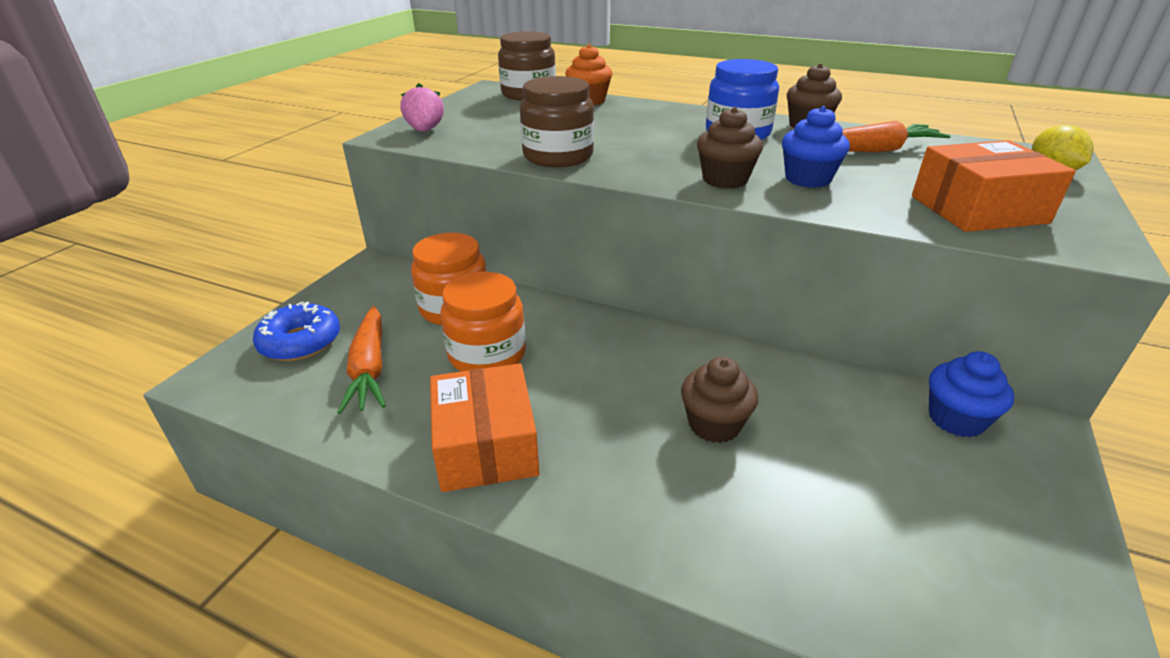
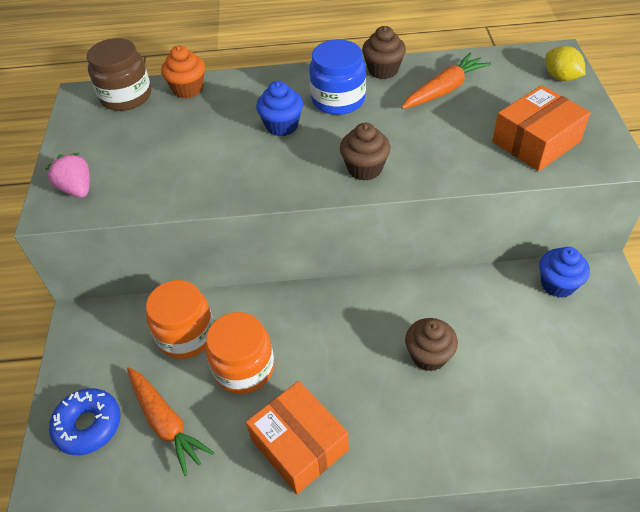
camera: 25 degrees left, 15 degrees up
(558, 156) = (222, 184): brown jar -> none
(808, 179) = (419, 145): blue cupcake -> blue cupcake (282, 126)

